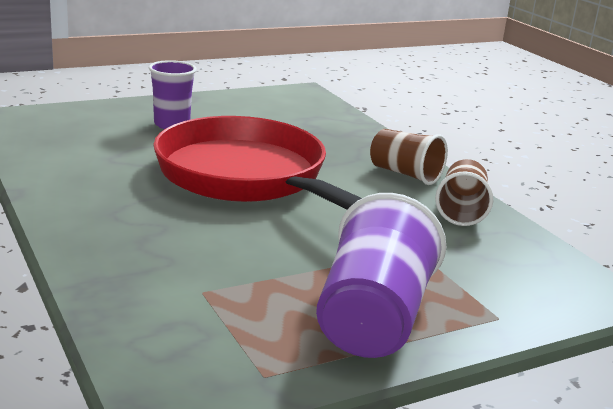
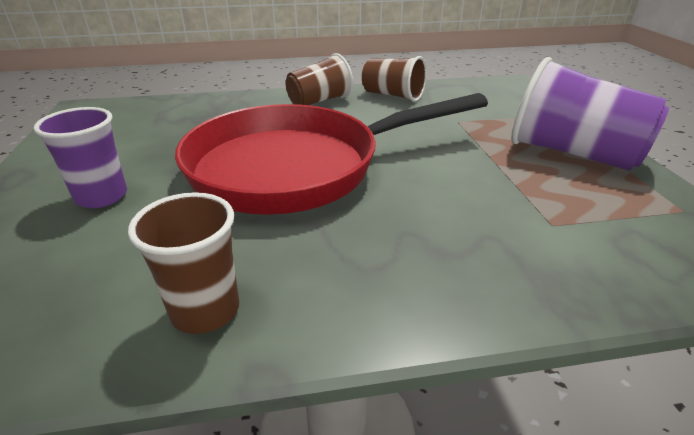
camera: 70 degrees left, 10 degrees up
(62, 171) = (205, 310): none -> brown cup

